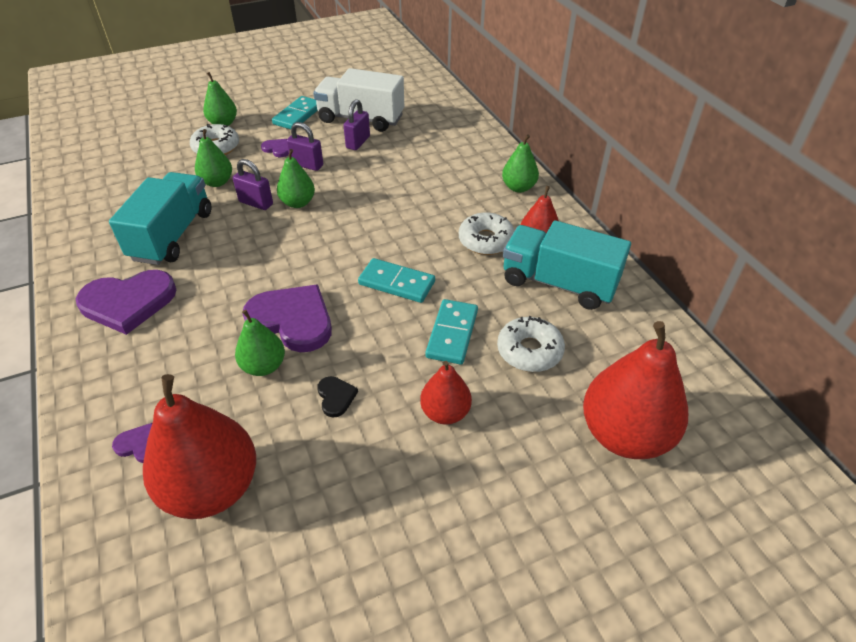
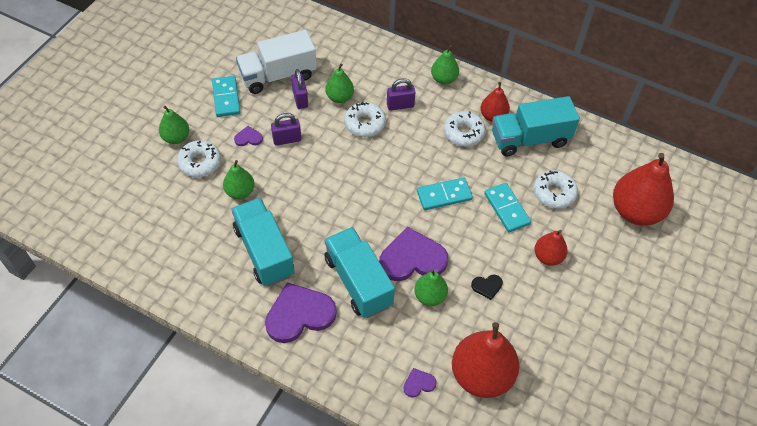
camera: 40 degrees left, 10 degrees up
(128, 302) = (299, 314): purple heart -> purple heart turned 150 degrees counterclockwise
(215, 308) = (358, 282): none -> turquoise truck
(256, 203) = (289, 192): purple padlock -> purple padlock (400, 105)
(298, 203) = (318, 174): green pear -> green pear (339, 97)
(336, 397) = (487, 286): black heart -> black heart turned 135 degrees clockwise
(392, 186) = (365, 124): none -> white donut

